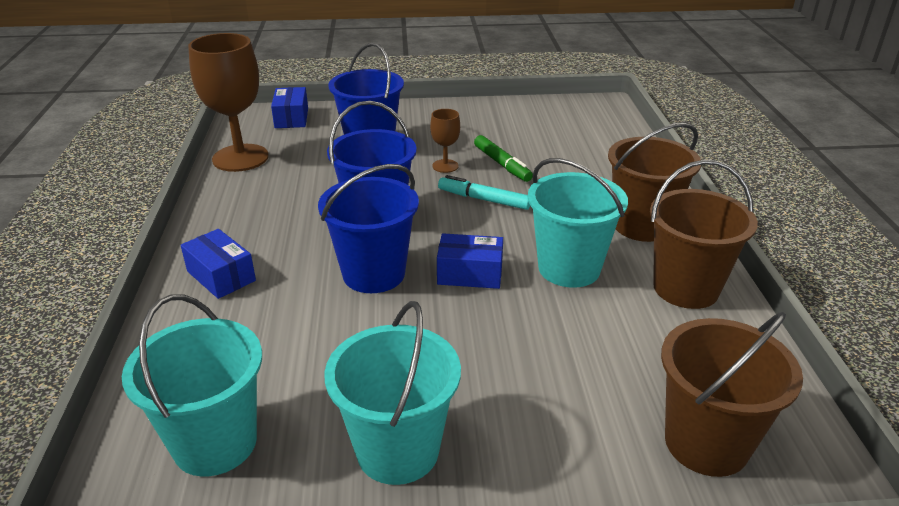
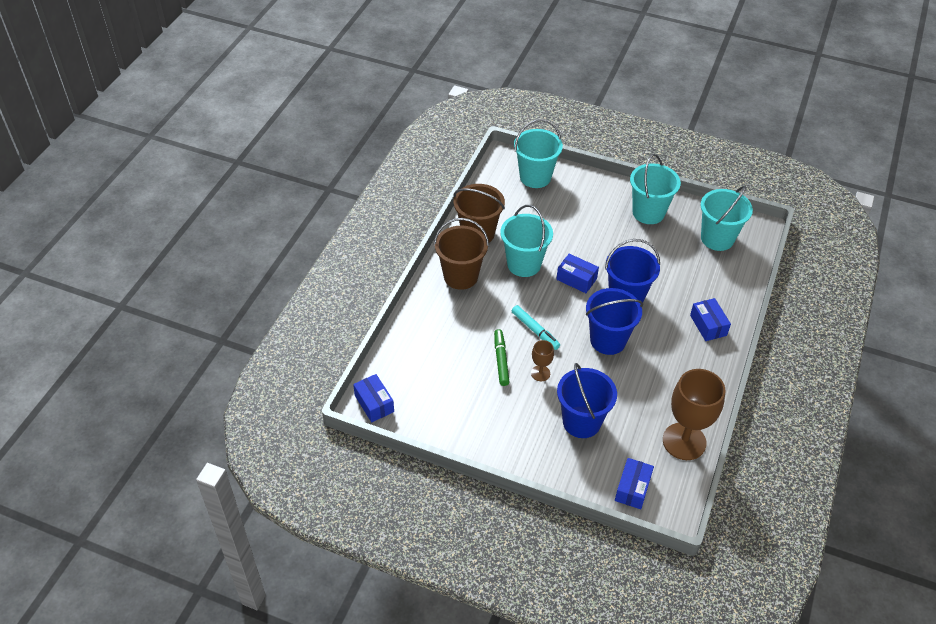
camera: 155 degrees left, 15 degrees up
(598, 106) = (374, 403): none -> blue box
(706, 443) = (535, 177): brown bucket -> turquoise bucket

